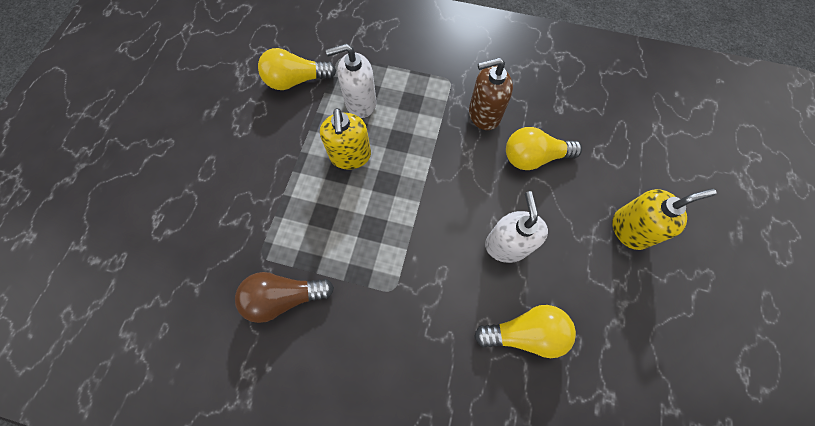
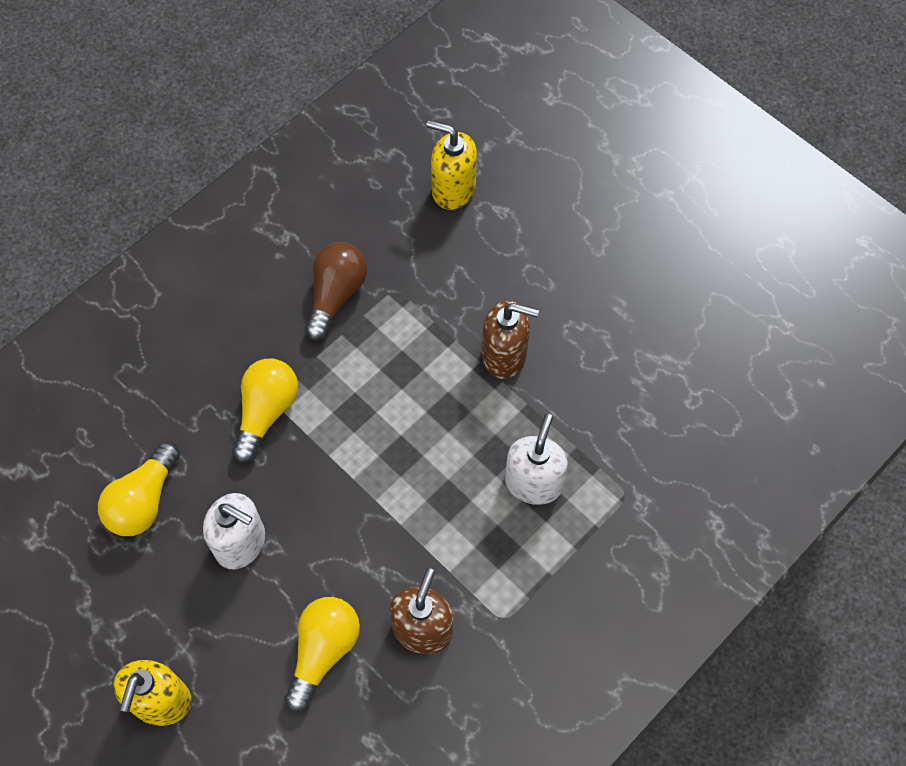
camera: 120 degrees right, 5 degrees down
(280, 159) = (504, 356): none -> brown soap dispenser
(296, 80) = (614, 422): yellow light bulb -> yellow light bulb (266, 412)
(350, 156) = (461, 433): yellow soap dispenser -> yellow soap dispenser (453, 189)

